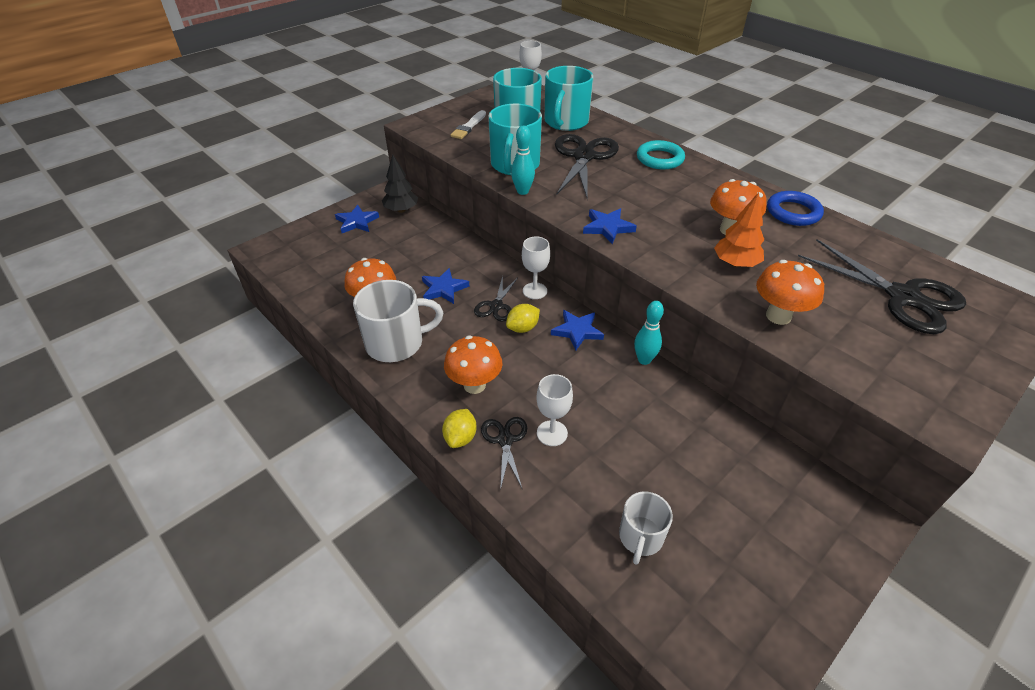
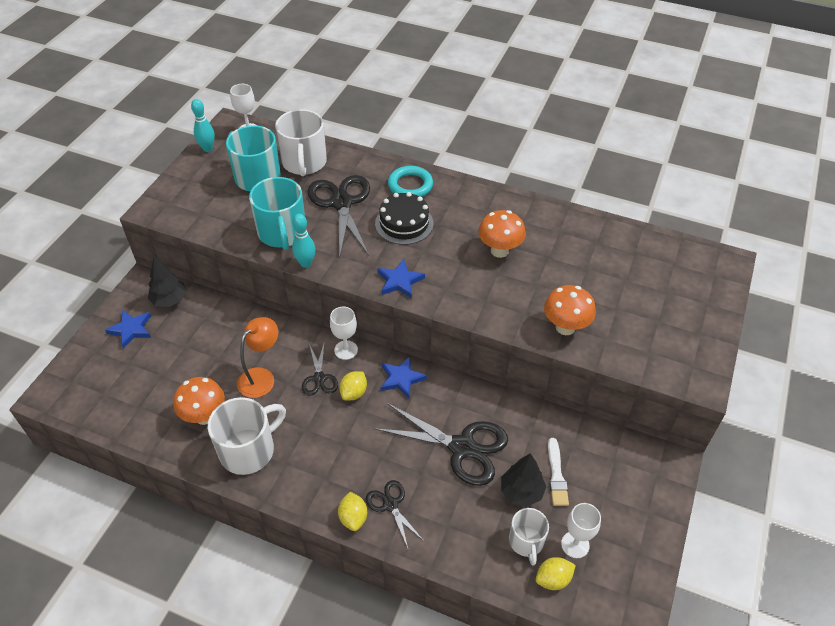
camera: 25 degrees left, 5 degrees up
(444, 289) = (261, 377): blue star -> orange lamp
(469, 127) = (211, 196): white brush -> white brush (556, 475)
(474, 385) = (340, 464): orange mushroom -> none
(552, 433) = (424, 483): white goblet -> white goblet (575, 544)
(566, 122) = (304, 163): turquoise mug -> white mug
(637, 185) = (404, 223): none -> black cake
(644, 360) = (467, 387): turquoise bowling pin -> turquoise bowling pin (207, 148)
(655, 593) = (553, 579): none -> yellow lemon
(659, 481) = (521, 491): none -> black tree
(735, 264) = (516, 286): orange tree -> none
(793, 212) = (541, 215): blue ring -> none
(903, 297) = (645, 277): black scissors -> black scissors (462, 447)

